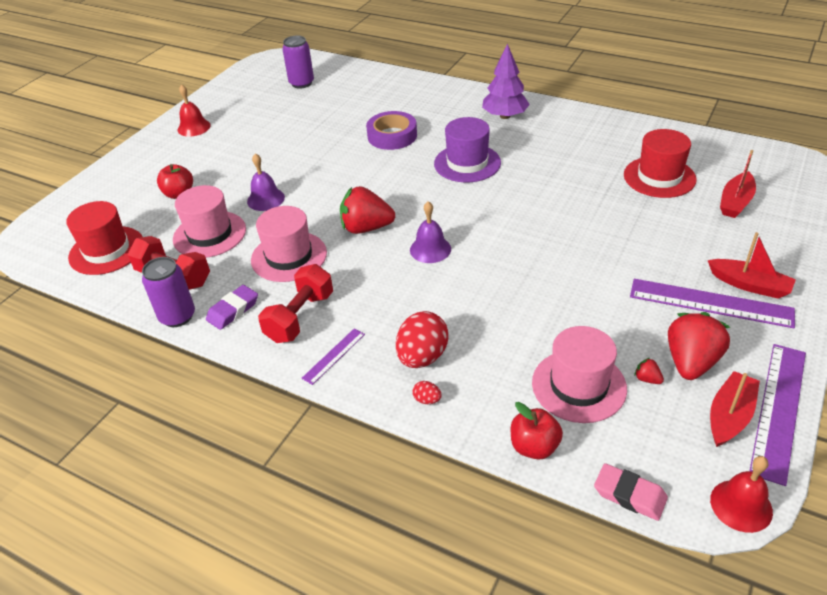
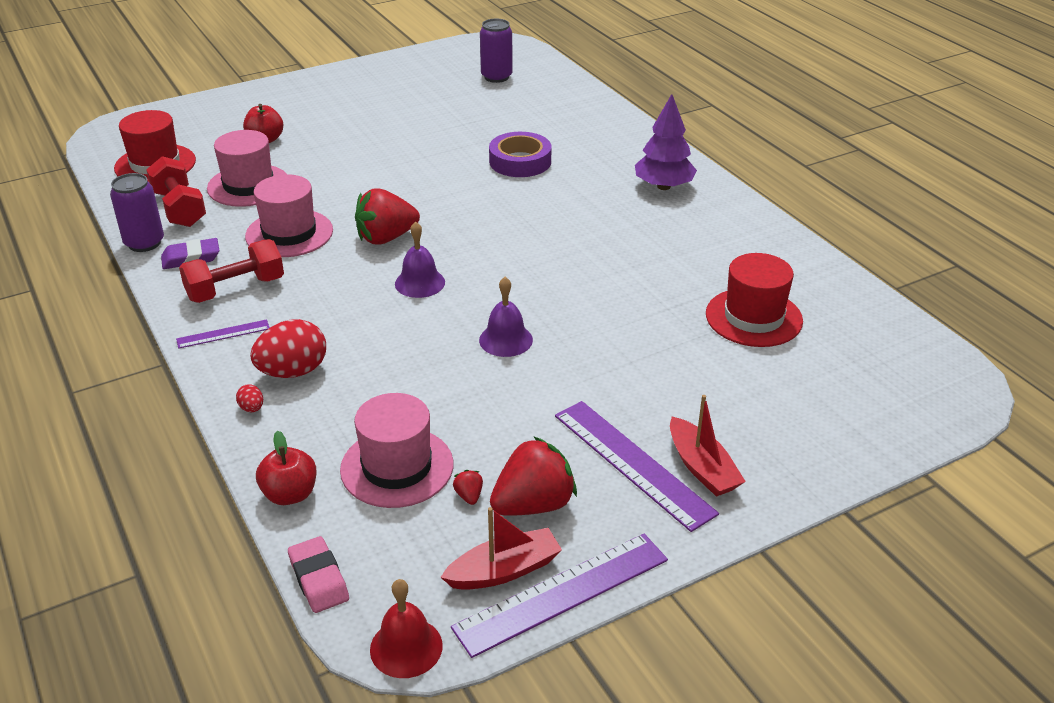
camera: 30 degrees right, 5 degrees down
(194, 127) = (348, 84): red bell -> none
(266, 199) = (331, 174): purple bell -> purple bell (506, 340)
(366, 228) = (386, 238): red strawberry -> red strawberry turned 60 degrees counterclockwise
(467, 163) = (561, 218): purple hat -> none
(735, 202) = (808, 381): red boat -> none

